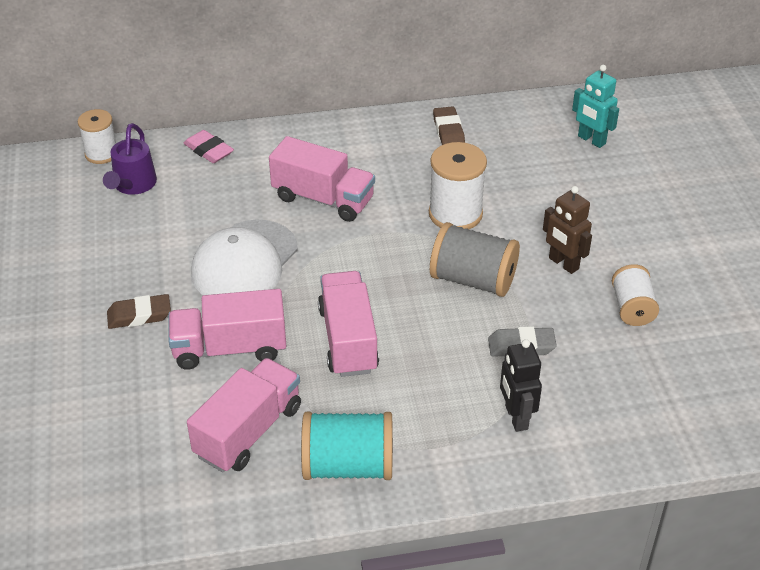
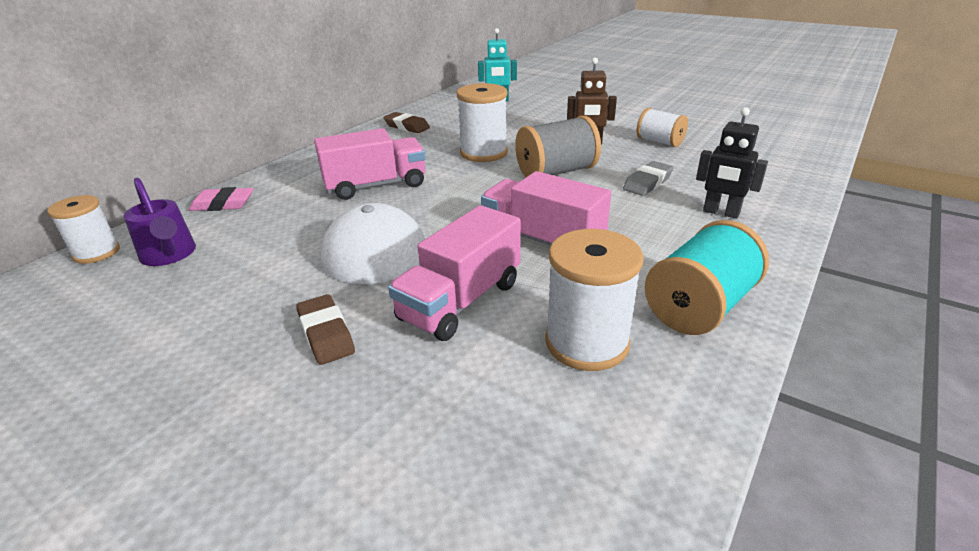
camera: 45 degrees left, 10 degrees down
(139, 315) = (326, 334): brown eraser -> brown eraser turned 60 degrees counterclockwise
(248, 431) = (587, 343): pink truck -> white spool

